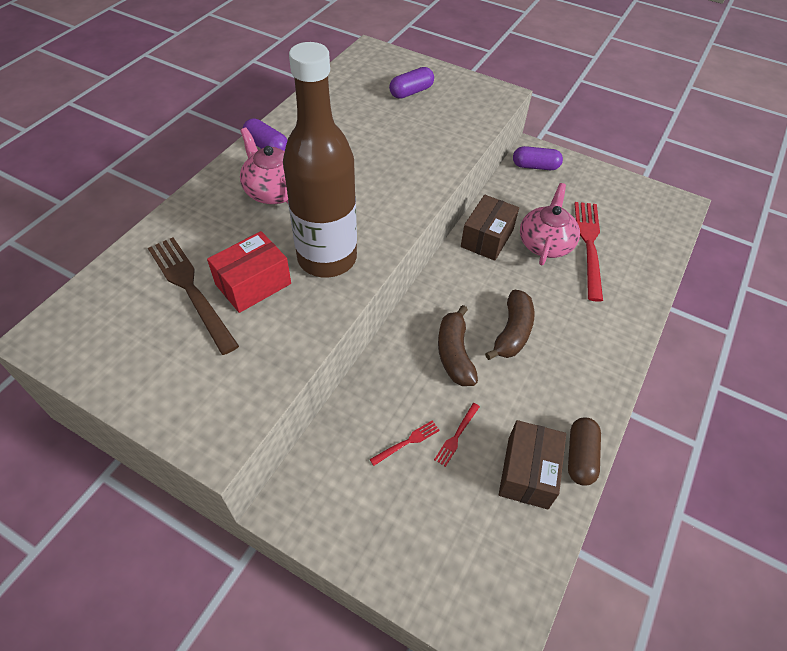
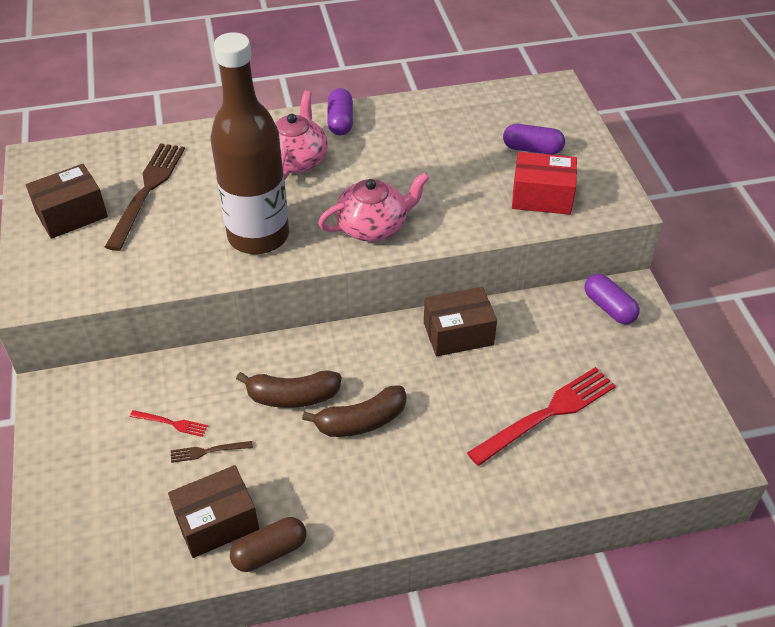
camera: 50 degrees right, 5 degrees down
(150, 354) = (71, 214): none -> brown box
(253, 284) = (187, 217): red box -> red box (542, 197)
(454, 354) = (292, 396): brown banana -> brown banana turned 135 degrees counterclockwise
(456, 436) = (208, 451): red fork -> brown fork
(545, 243) = (506, 379): pink teapot -> pink teapot (373, 226)

